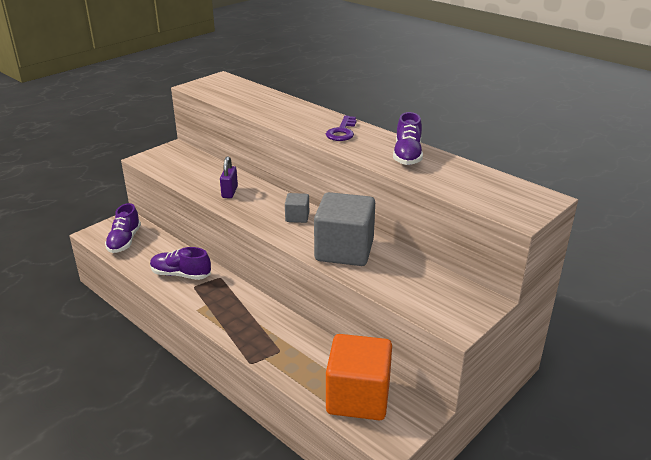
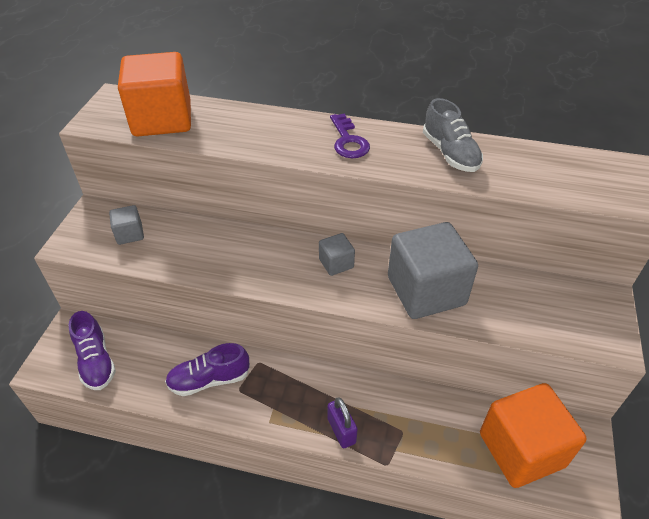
camera: 30 degrees left, 15 degrees up
(184, 164) = (130, 234): none -> grey cube
(229, 192) = (226, 257): purple padlock -> purple padlock (341, 431)
(236, 94) = (162, 119): none -> orange cube
(407, 155) = (450, 153): purple shoe -> grey shoe

